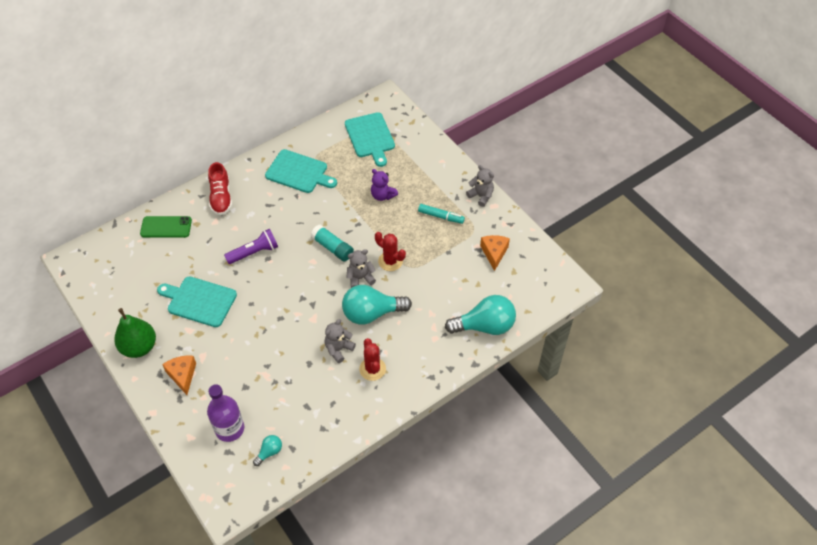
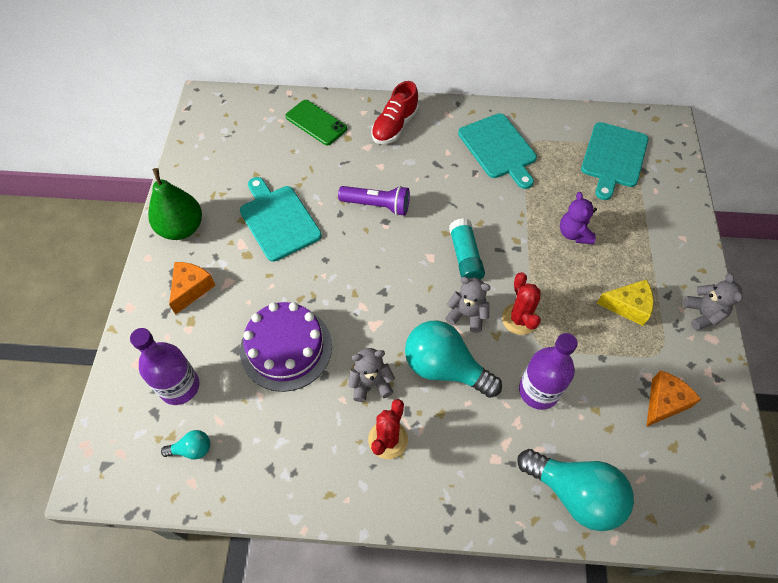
camera: 40 degrees right, 5 degrees up
(273, 365) = (286, 348): none -> purple cake
(429, 290) = (538, 391): none -> purple bottle
(441, 216) = (628, 306): turquoise marker -> yellow cheese

